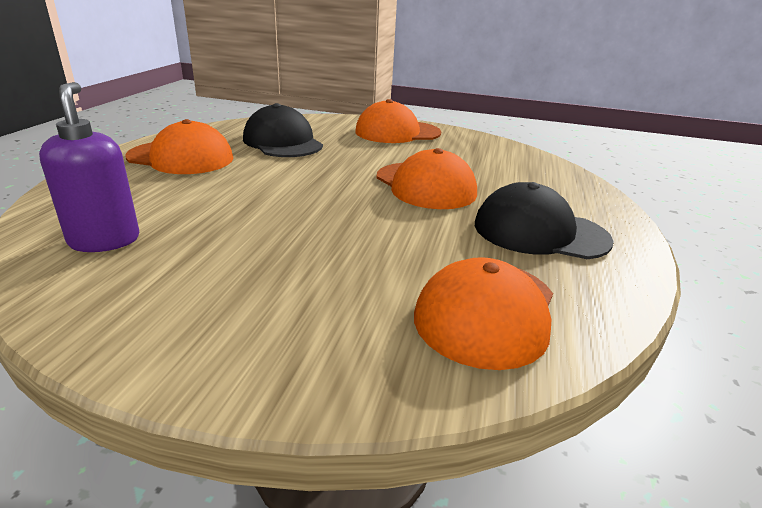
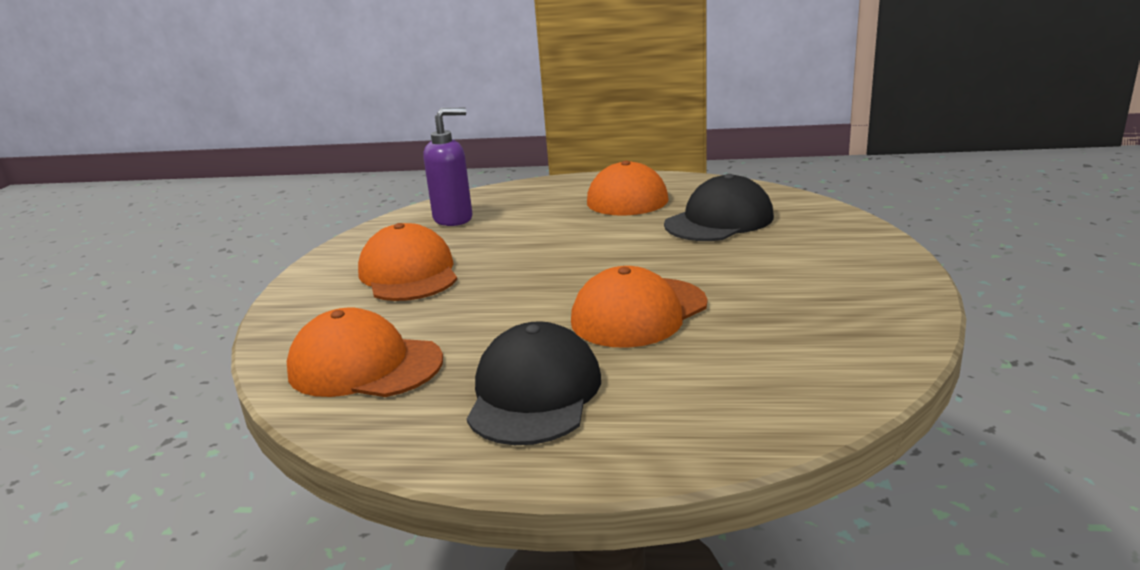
camera: 85 degrees right, 5 degrees down
(397, 132) = (845, 271): orange cap -> orange cap (408, 273)

